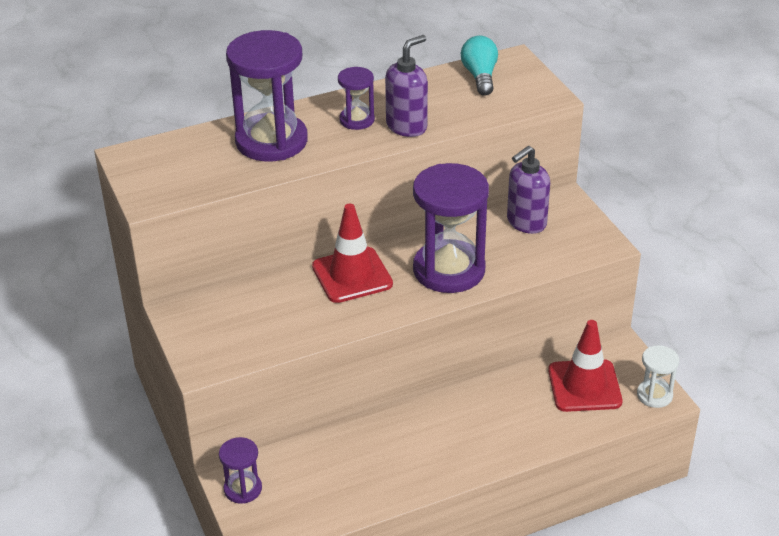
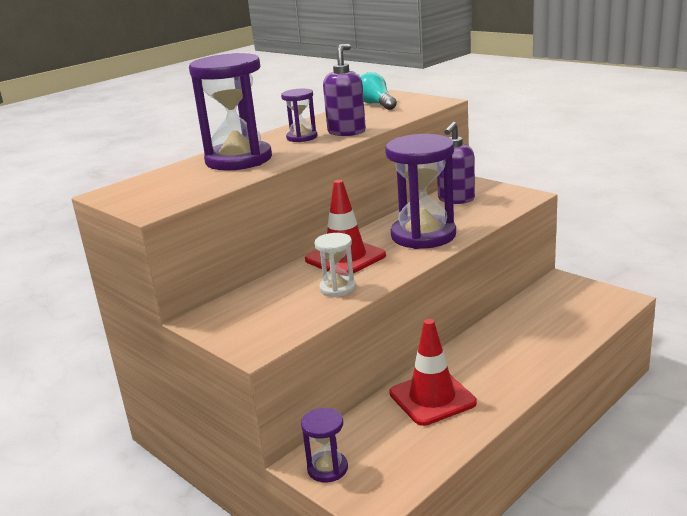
camera: 20 degrees left, 15 degrees down
(584, 386) = (558, 308): red traffic cone -> red traffic cone (432, 398)
(654, 395) = (615, 299): white hourglass -> white hourglass (337, 288)

